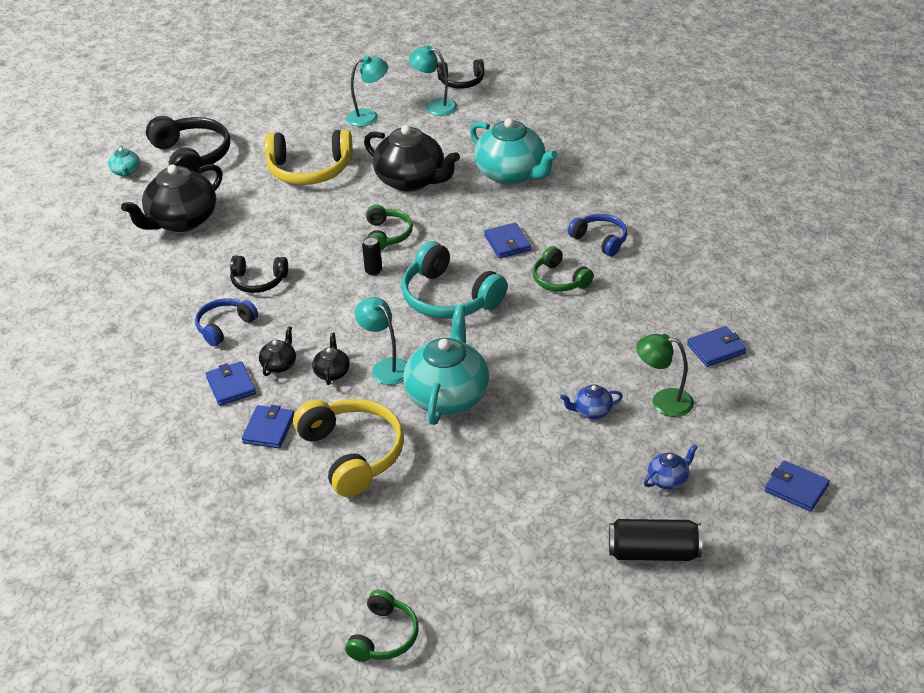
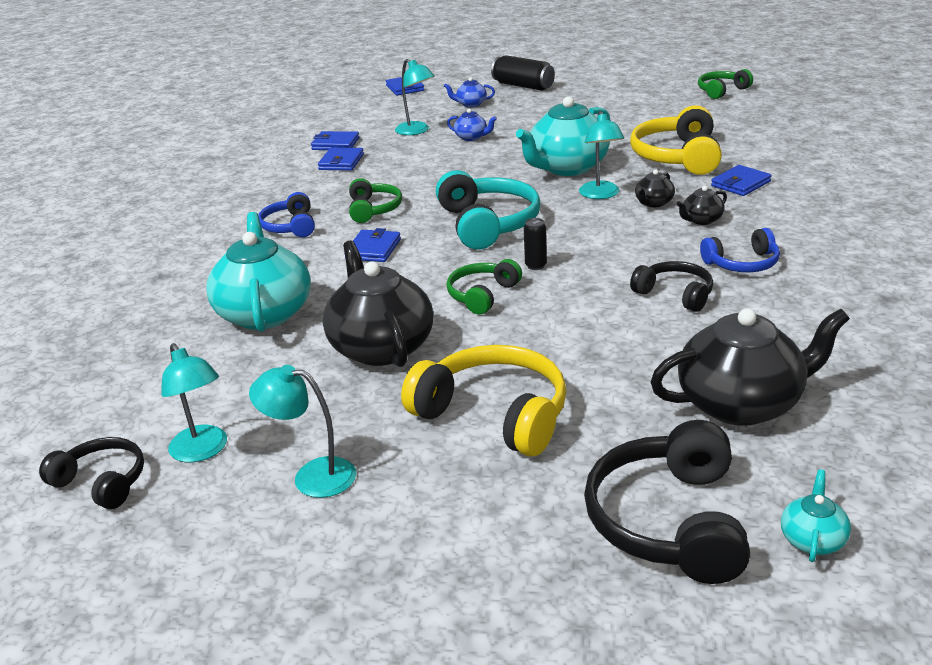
camera: 145 degrees left, 10 degrees down
(231, 386) = (761, 217): blue wallet -> blue wallet (341, 162)
(663, 401) = (416, 131): green lamp -> turquoise lamp

